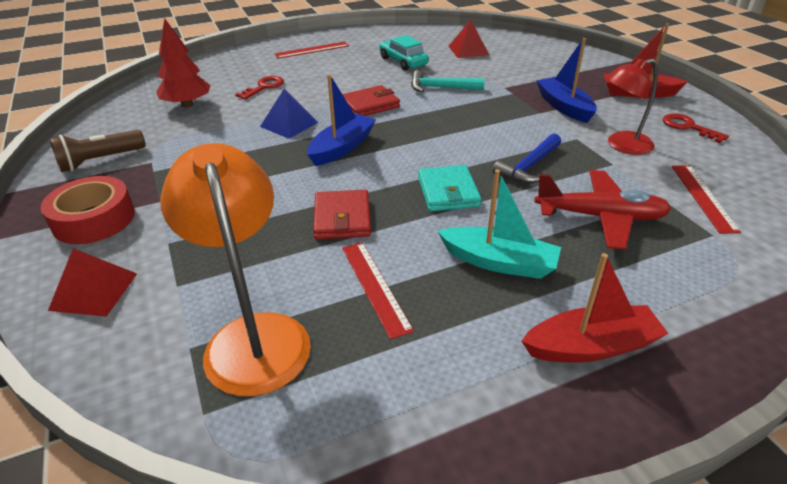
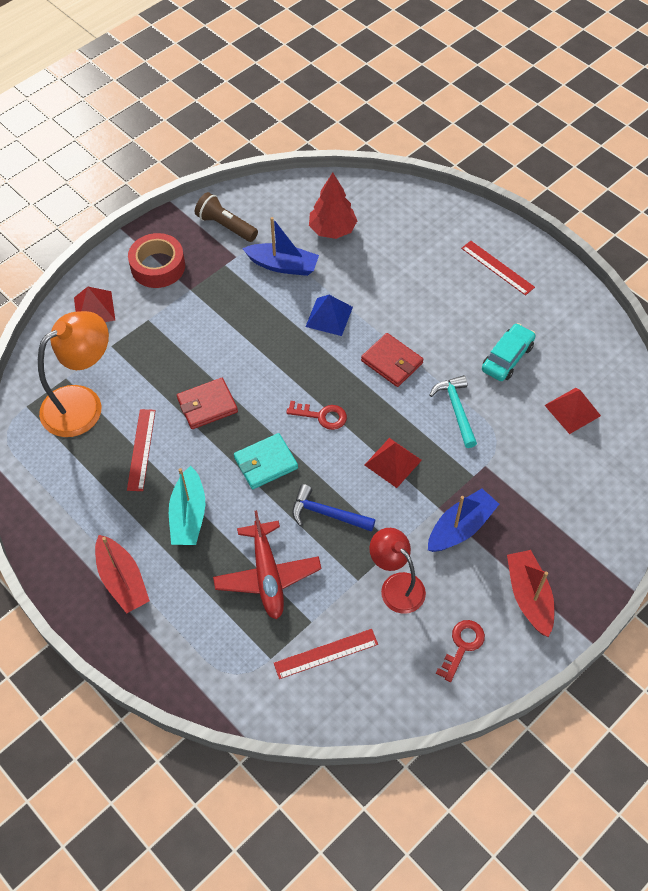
camera: 70 degrees right, 20 degrees up
(264, 87) = (391, 267): red key -> red key (322, 416)
(342, 148) = (304, 369): blue boat -> blue boat (282, 265)
(374, 287) = (141, 449): red ruler -> red ruler turned 45 degrees counterclockwise
(482, 123) = (393, 462): none -> red pyramid

